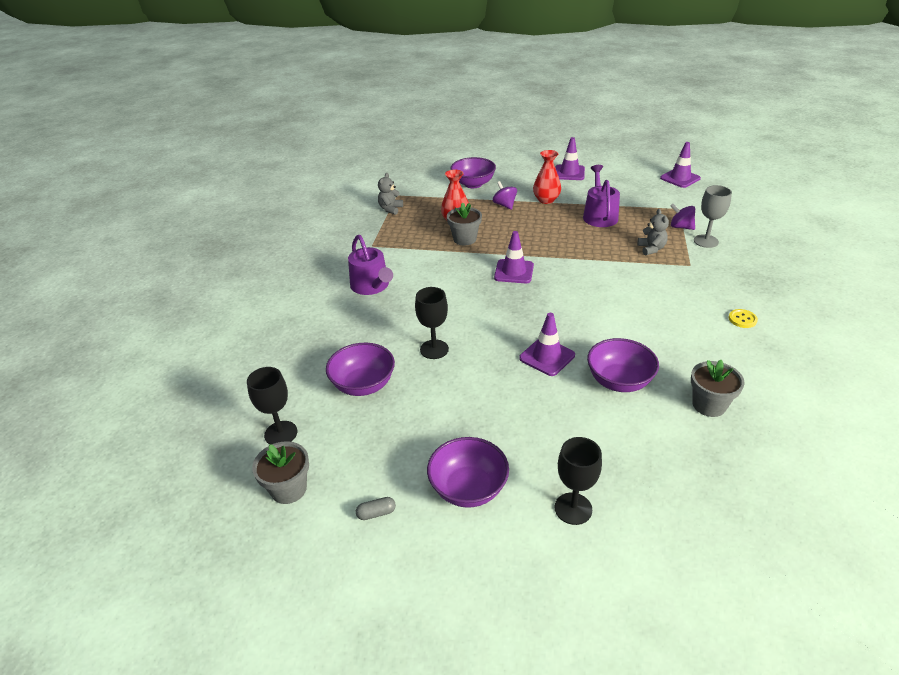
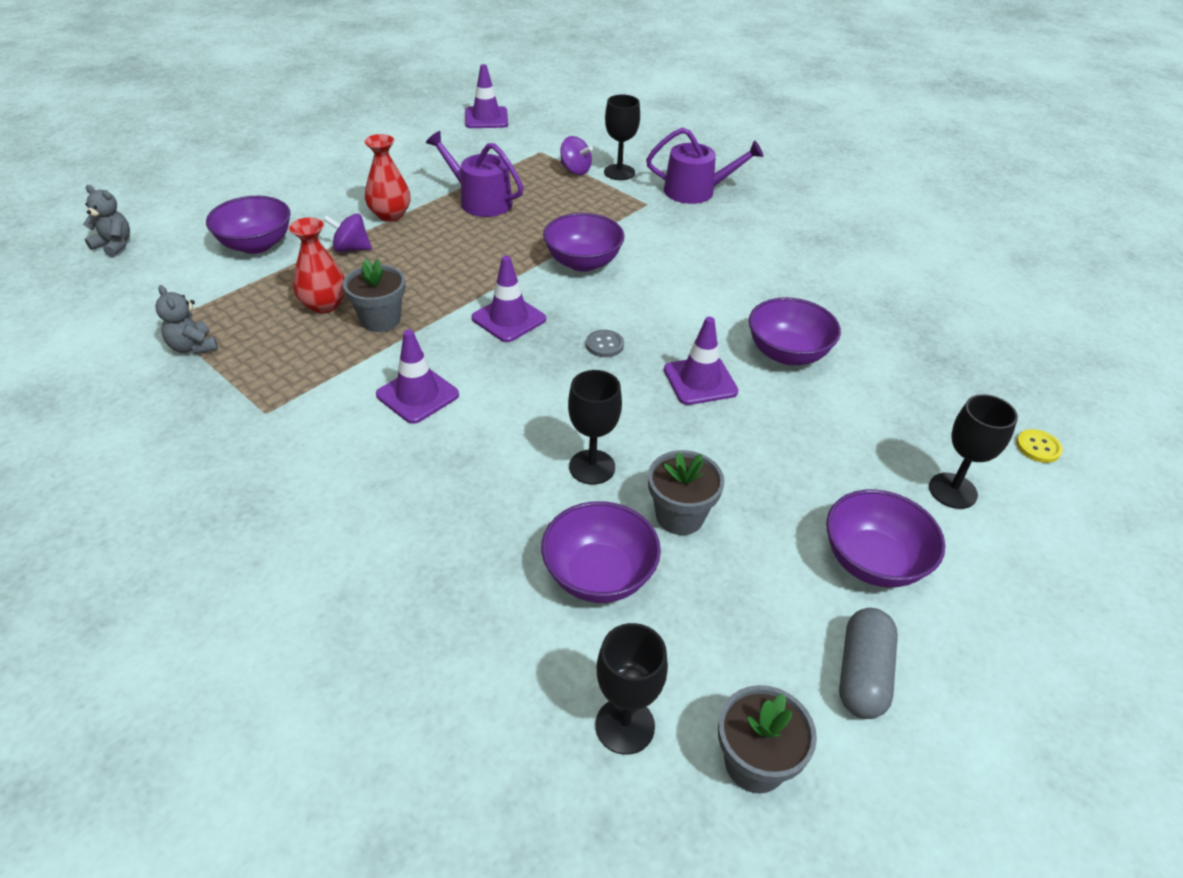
camera: 60 degrees left, 5 degrees up
(372, 286) = (373, 461): purple watering can -> purple watering can (696, 191)
(376, 513) = (862, 674): grey capsule -> grey capsule, size x1.93
(534, 310) = (604, 345): none -> grey button
(569, 173) = (358, 168): purple traffic cone -> purple traffic cone (417, 395)
(595, 270) = (583, 262): none -> purple bowl
(651, 249) = (590, 208): grey teddy bear -> grey teddy bear (114, 245)
(681, 227) = (575, 170): purple spinning top -> purple spinning top turned 120 degrees counterclockwise
(706, 241) = (619, 172): grey goblet -> black goblet
(709, 405) = (868, 320): grey flower pot -> grey flower pot (680, 516)
(742, 319) = (765, 229): yellow button -> yellow button (1038, 447)

